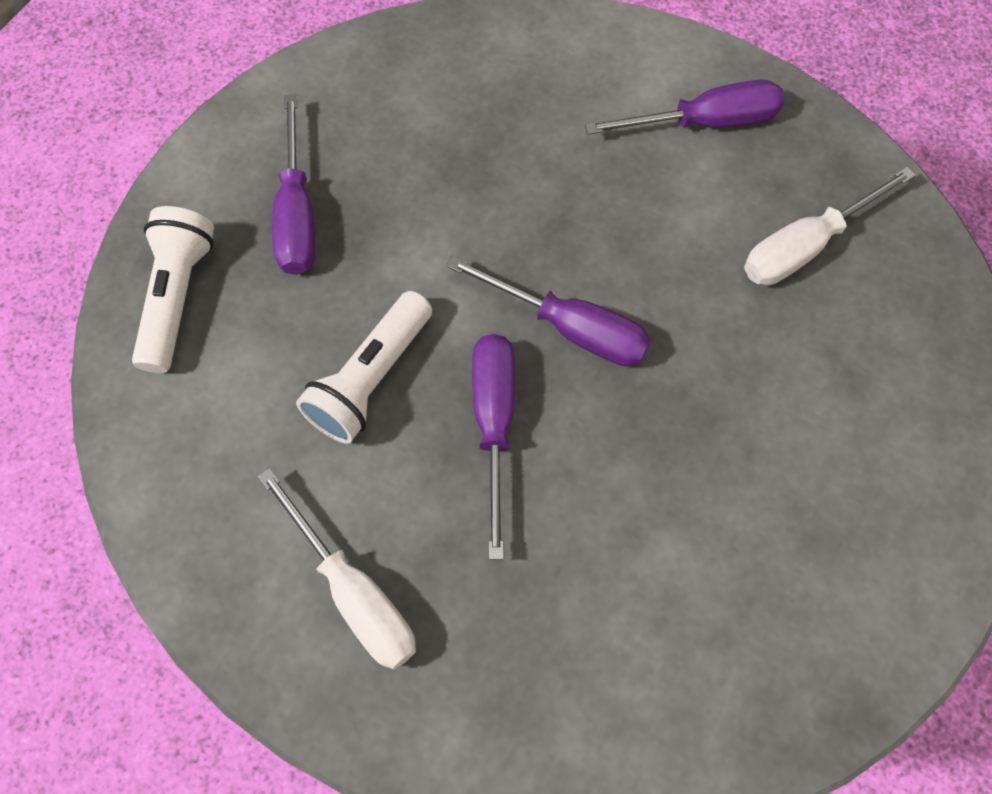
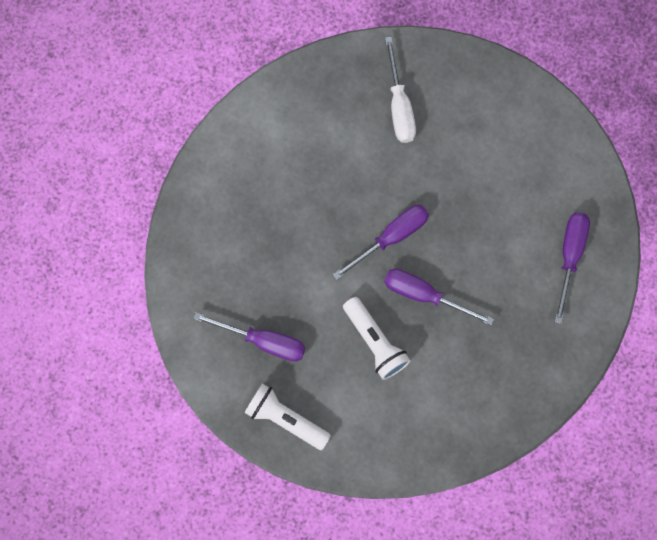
camera: 65 degrees left, 10 degrees up
(353, 592) = (476, 391): white screwdriver -> none
(704, 122) = (306, 114): purple screwdriver -> purple screwdriver (569, 256)

